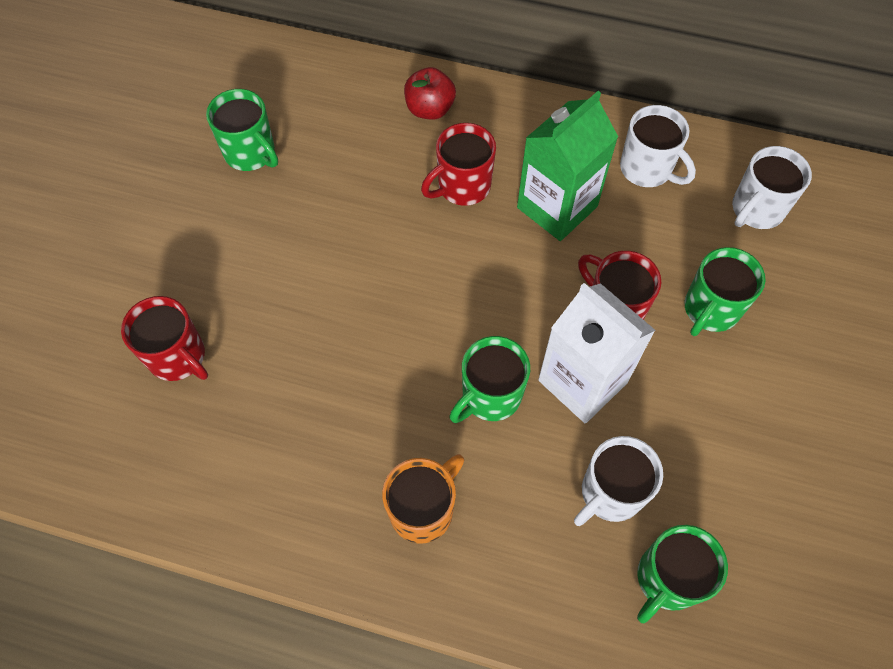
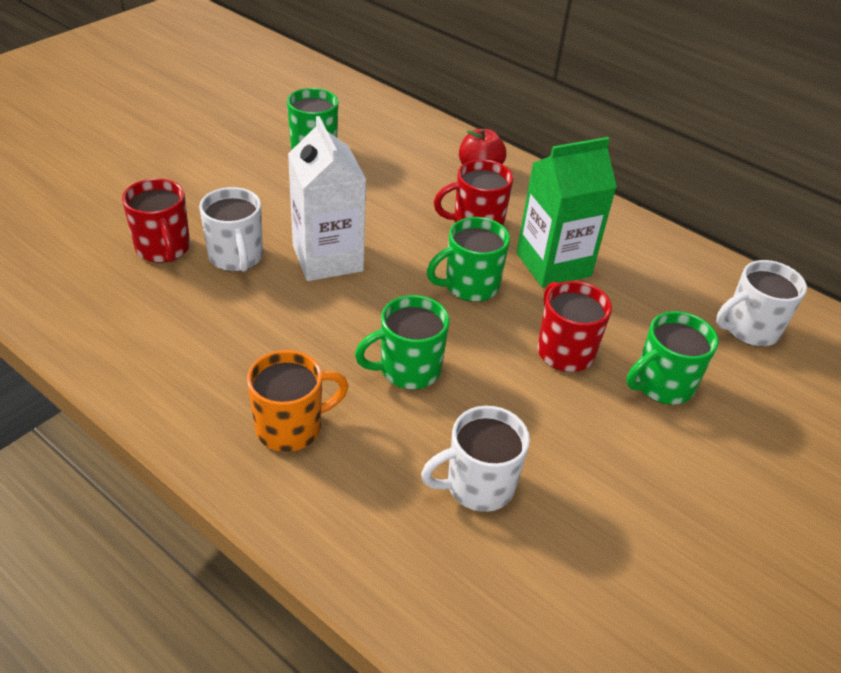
camera: 20 degrees right, 20 degrees down
(582, 381) = (502, 391): white carton -> white carton (327, 258)
(647, 169) = (654, 267): white mug -> white mug (236, 257)
(667, 579) = (495, 580): green mug -> green mug (469, 286)

